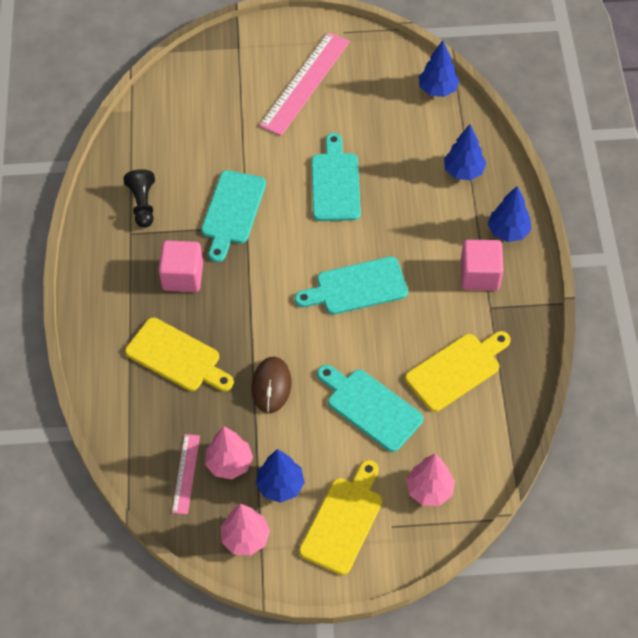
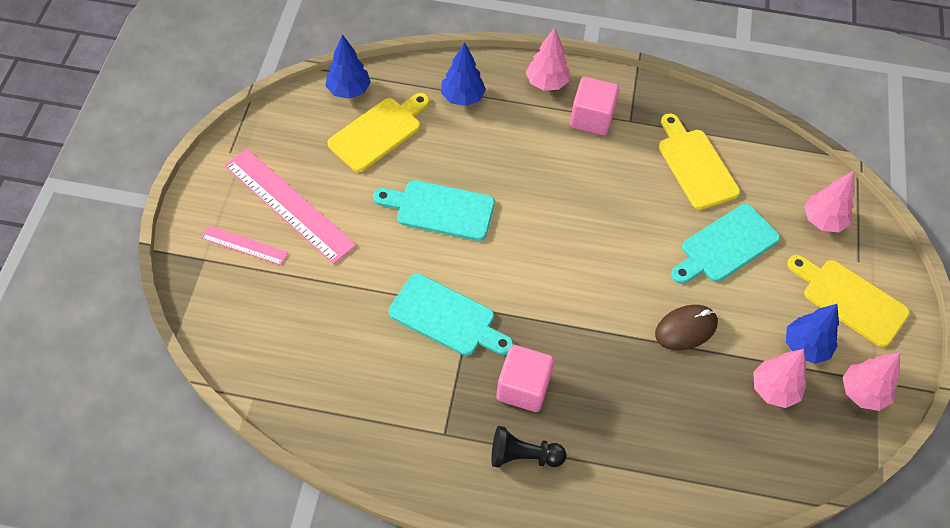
camera: 80 degrees left, 0 degrees up
(143, 204) = (406, 411): black pawn -> black pawn (523, 456)
(176, 357) = (631, 416): yellow cutting board -> yellow cutting board (378, 132)
(186, 473) = (781, 436): pink ruler -> pink ruler (244, 245)
(271, 386) = (686, 329): brown mouse -> brown mouse turned 45 degrees counterclockwise
(357, 287) = (580, 222): turquoise cutting board -> none
(508, 232) = (546, 83): blue tree -> pink tree

